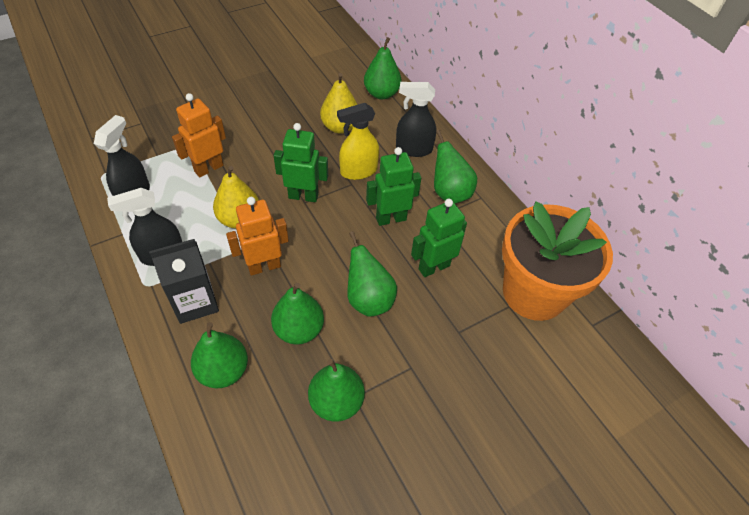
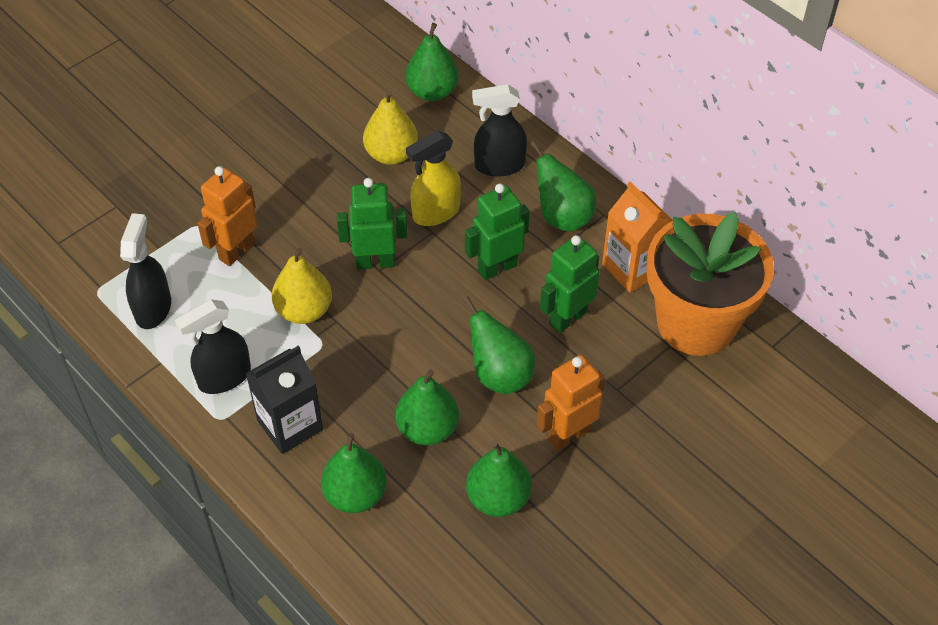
camera: 10 degrees left, 0 degrees up
(264, 266) = (358, 363): orange robot -> orange robot (568, 435)
(493, 240) = (633, 268): none -> orange carton

